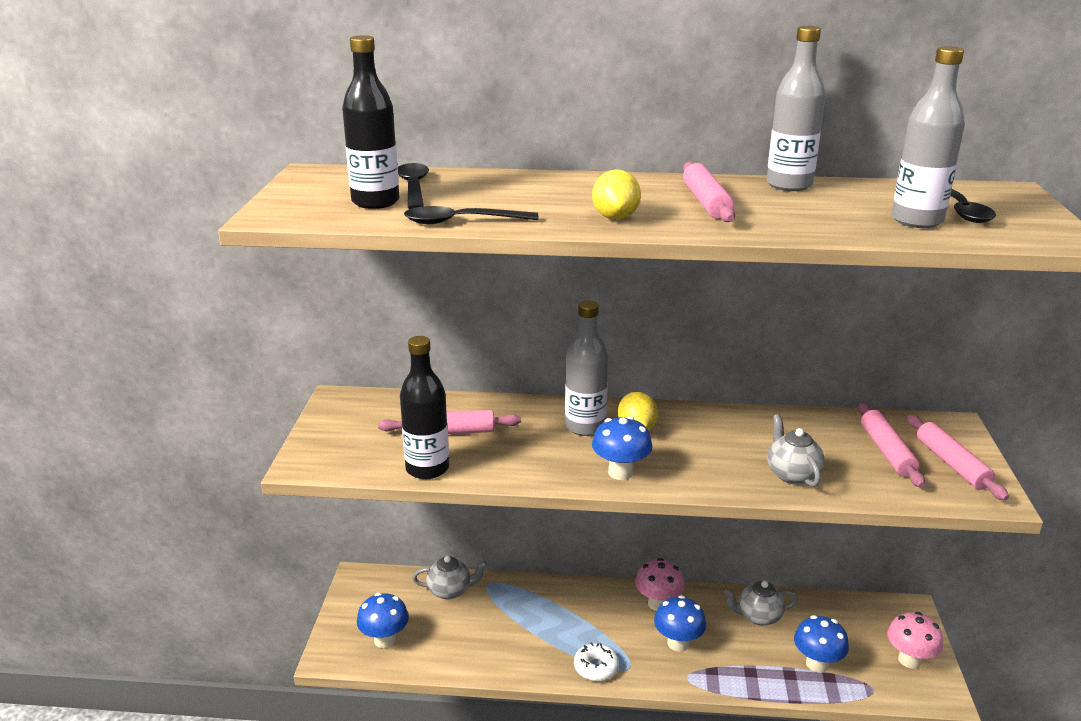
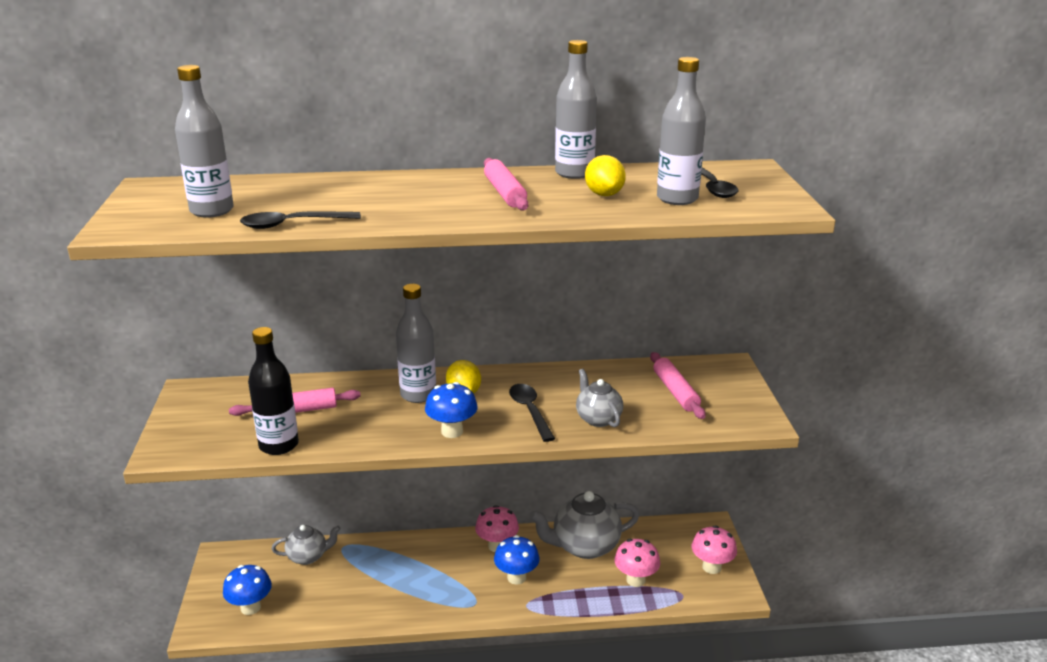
camera: 10 degrees left, 0 degrees up
(375, 202) = (212, 211): black bottle -> grey bottle
(413, 187) = (245, 195): black spoon -> black spoon (530, 411)
(596, 667) = (446, 607): white donut -> none
(615, 217) = (428, 212): yellow lemon -> yellow lemon (604, 194)
(758, 616) = (584, 546): grey teapot -> grey teapot, size x1.69
(817, 664) = (635, 580): blue mushroom -> pink mushroom
(952, 464) = (728, 397): pink rolling pin -> none

